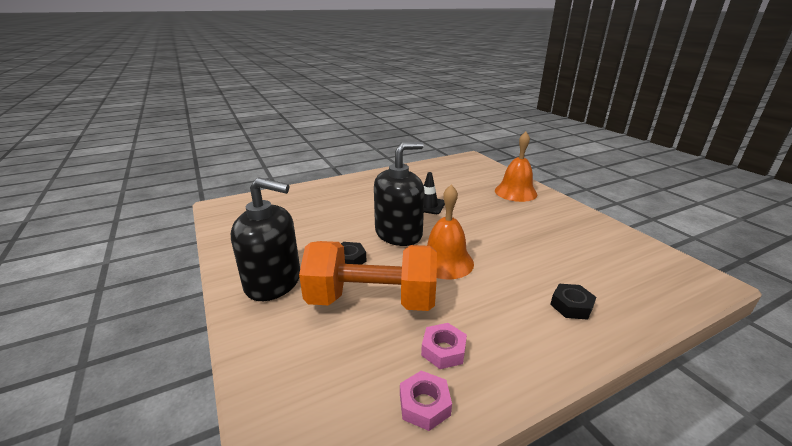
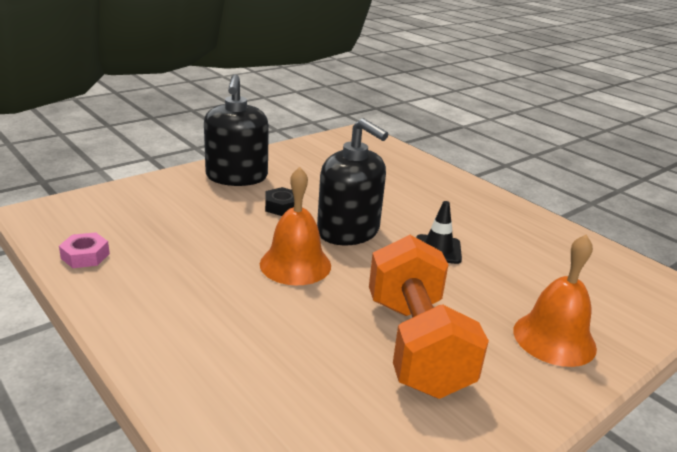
camera: 75 degrees right, 0 degrees up
(372, 300) = (215, 224): orange dumbbell -> orange dumbbell (416, 345)
(443, 350) = (145, 264): pink nut -> none
(571, 306) = (219, 358): black nut -> none

